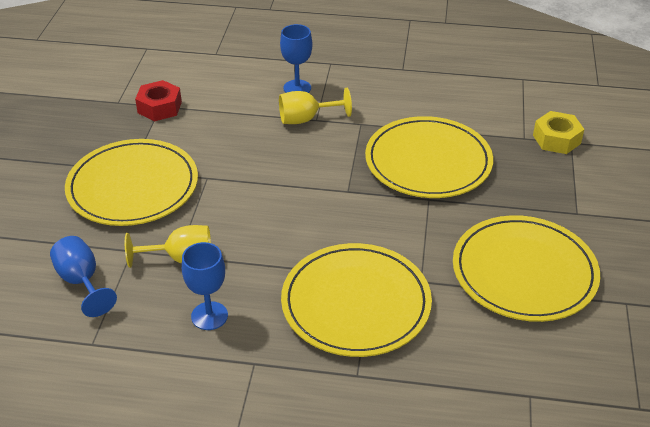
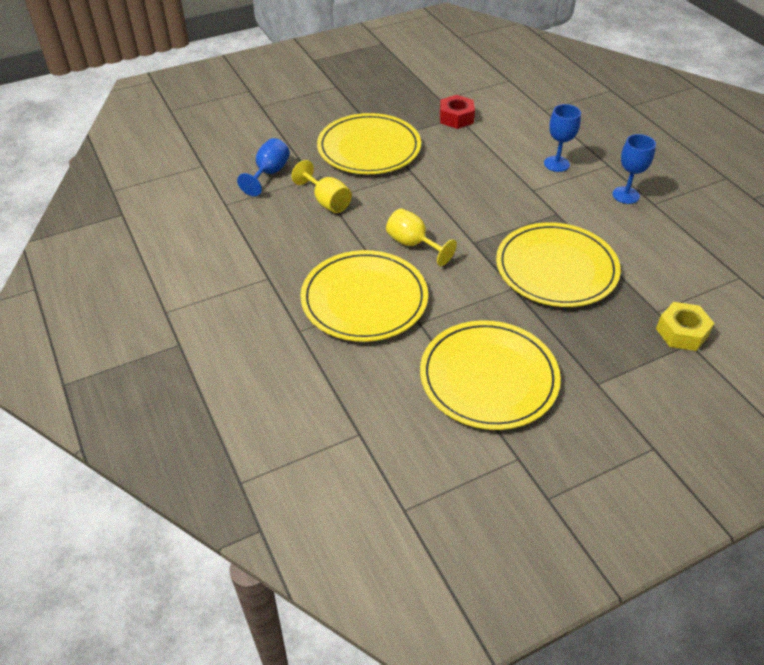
camera: 55 degrees right, 5 degrees up
(209, 316) = (290, 238): blue goblet -> blue goblet (625, 195)
(306, 119) = (527, 185): yellow goblet -> yellow goblet (413, 244)

